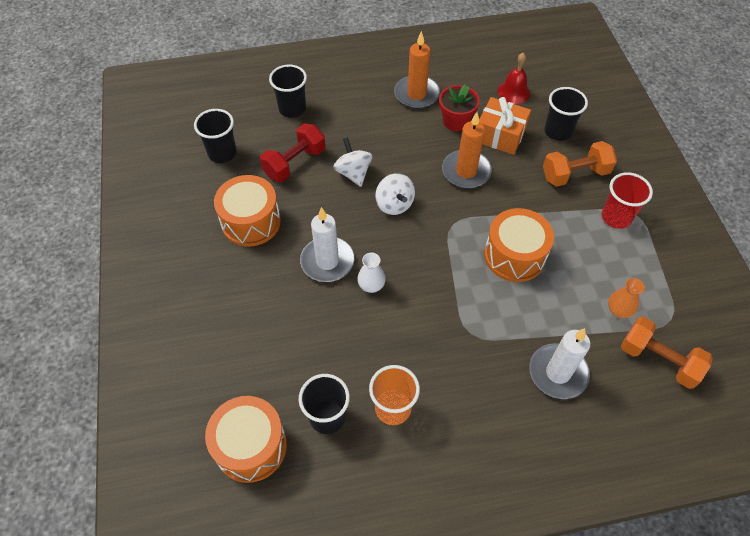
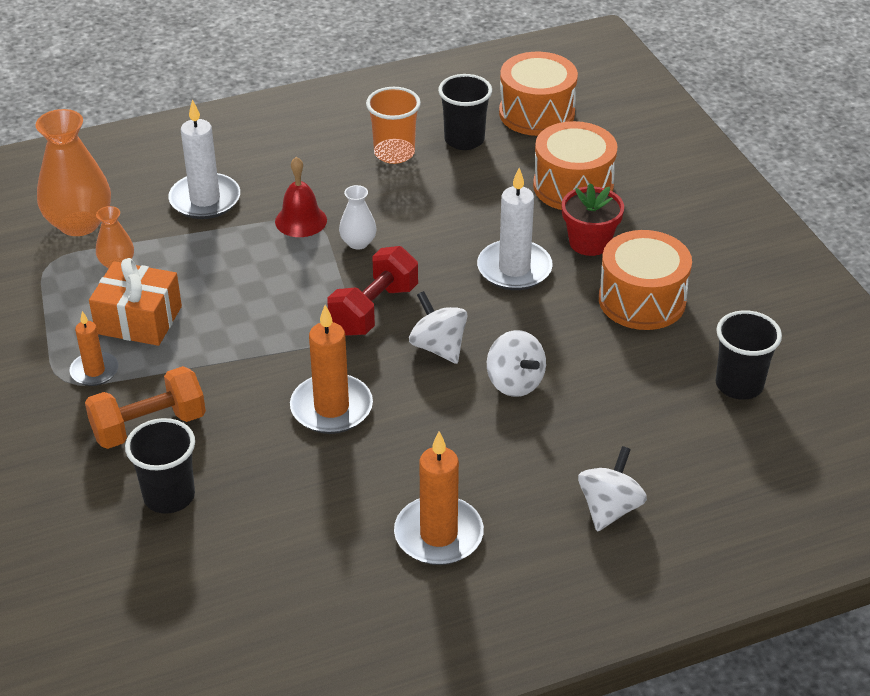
camera: 170 degrees right, 15 degrees down
(292, 109) = (660, 474): black cup -> none
(294, 163) = (615, 385): red dumbbell -> red dumbbell (374, 310)
(326, 95) = (609, 508): none -> white spinning top
(371, 285) = (447, 251): white vase -> white vase (358, 242)
(456, 121) = (357, 490): red flower pot -> red flower pot (589, 242)
(500, 135) = (275, 475): orange gift -> orange gift (139, 320)
(513, 92) = (248, 566): red bell -> red bell (301, 220)
(514, 255) = (254, 305): orange drum -> orange drum (573, 186)
(616, 217) = (94, 371): red cup -> orange candle
(658, 360) = (79, 223): orange dumbbell -> orange vase

